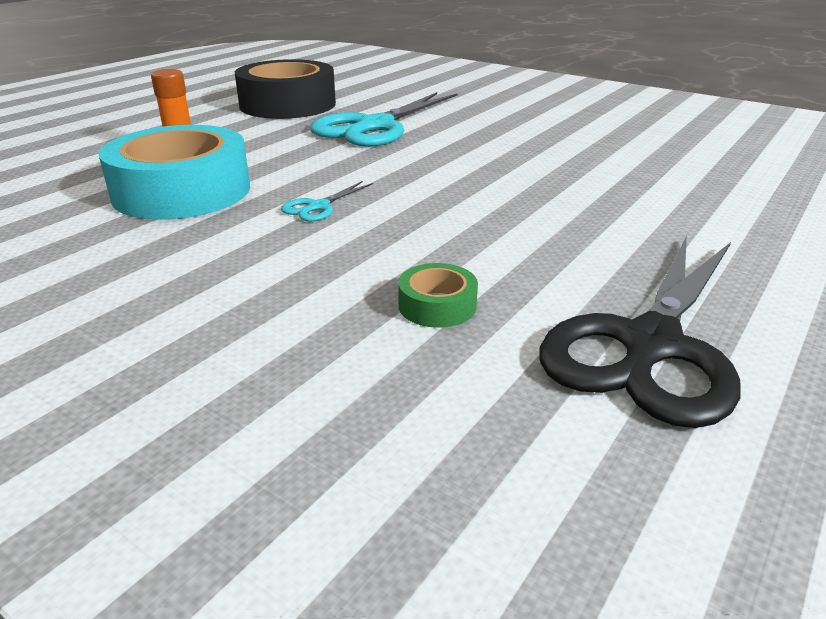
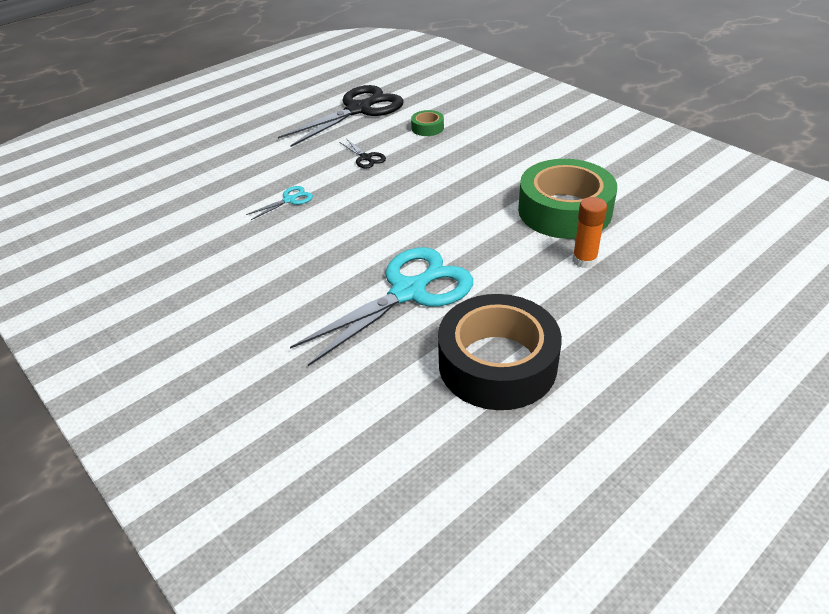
camera: 165 degrees left, 10 degrees up
(182, 191) = (564, 211): turquoise tape -> green tape
(318, 207) = (472, 188): turquoise scissors -> turquoise scissors (289, 200)
(524, 235) = (365, 158): none -> black scissors

